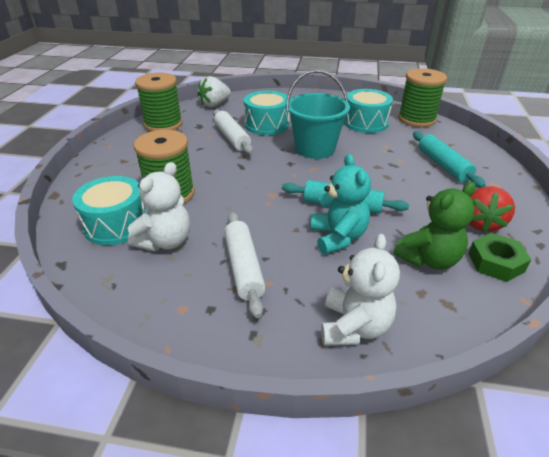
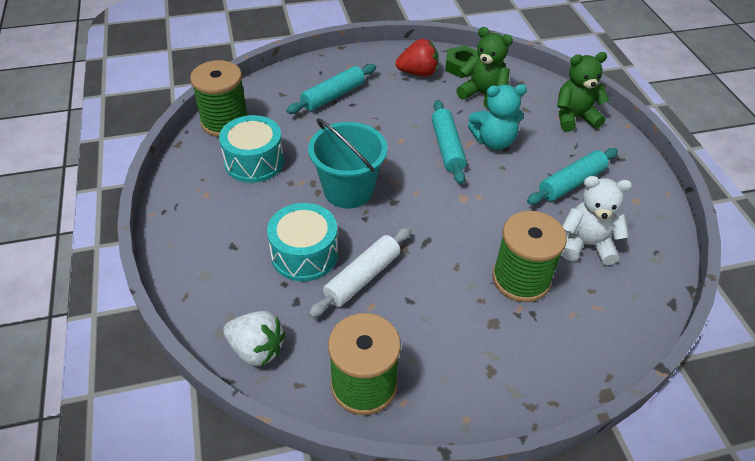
camera: 115 degrees left, 10 degrees up
(116, 224) = (598, 296): turquoise drum -> none
(244, 267) = (571, 183): white rolling pin -> turquoise rolling pin
(338, 237) = (493, 141): turquoise teddy bear -> turquoise teddy bear turned 150 degrees counterclockwise
(354, 327) = (574, 118): white teddy bear -> green teddy bear

